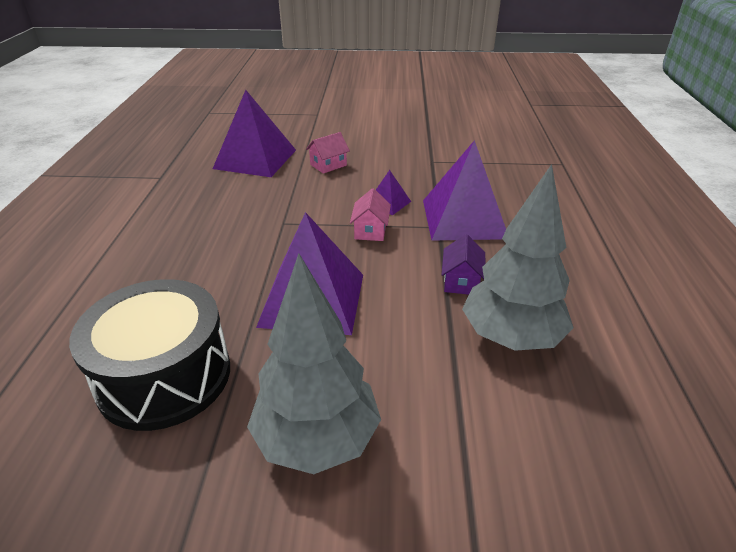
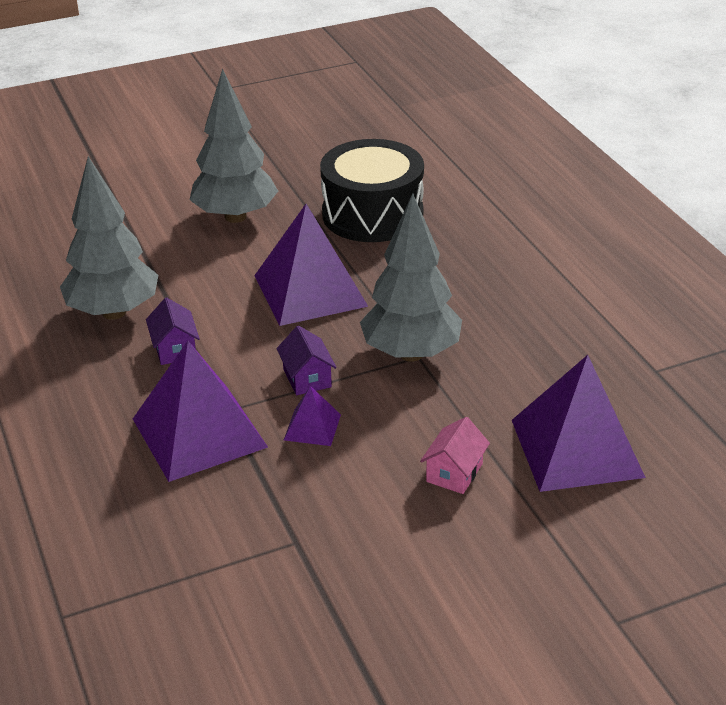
camera: 155 degrees right, 0 degrees up
(286, 225) = (411, 353): none -> grey tree
(370, 230) = (307, 378): pink house -> purple house

